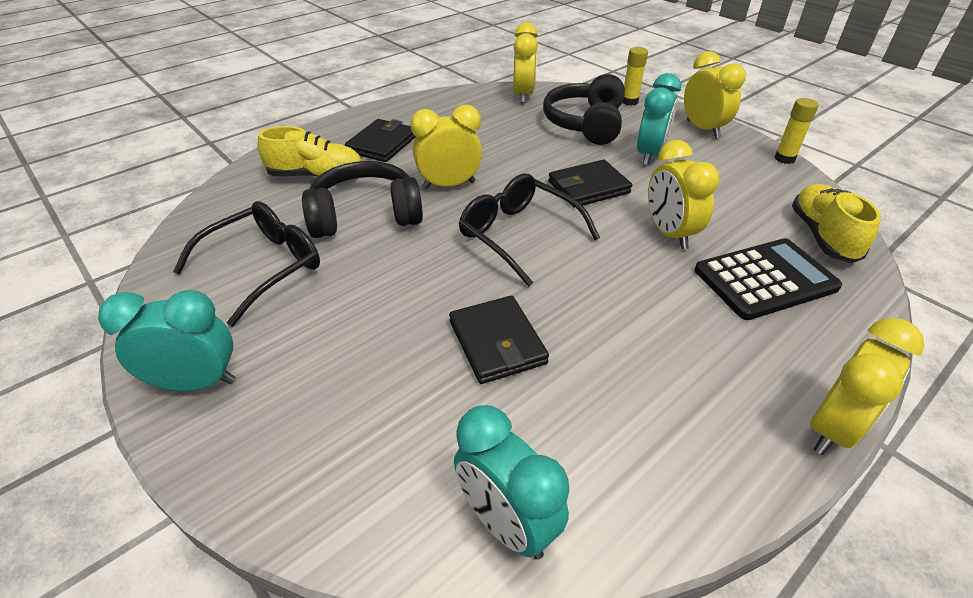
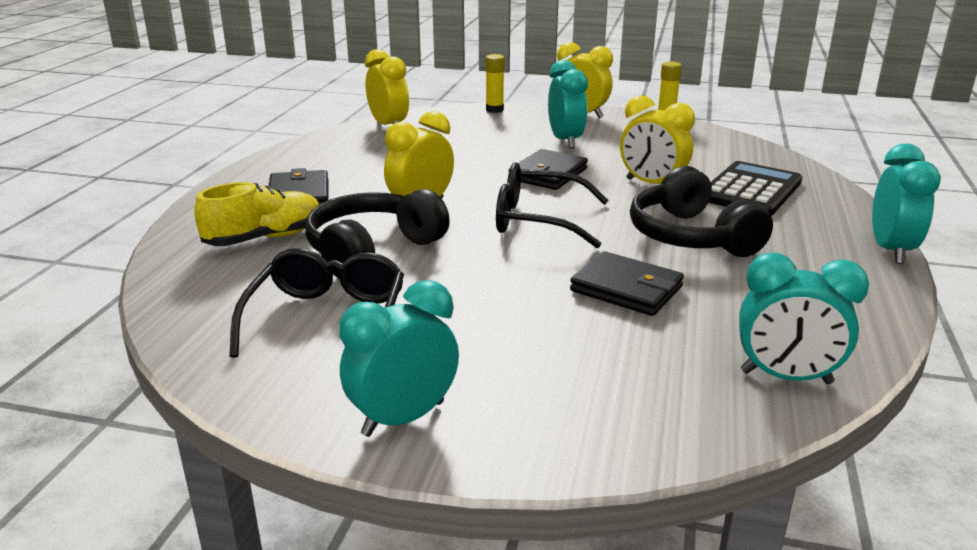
camera: 35 degrees left, 15 degrees down
(586, 124) = (480, 133): black headphones -> black headphones (691, 236)
(822, 236) = (751, 156): yellow shoe -> none
(832, 428) = (890, 250): yellow clock -> turquoise clock

